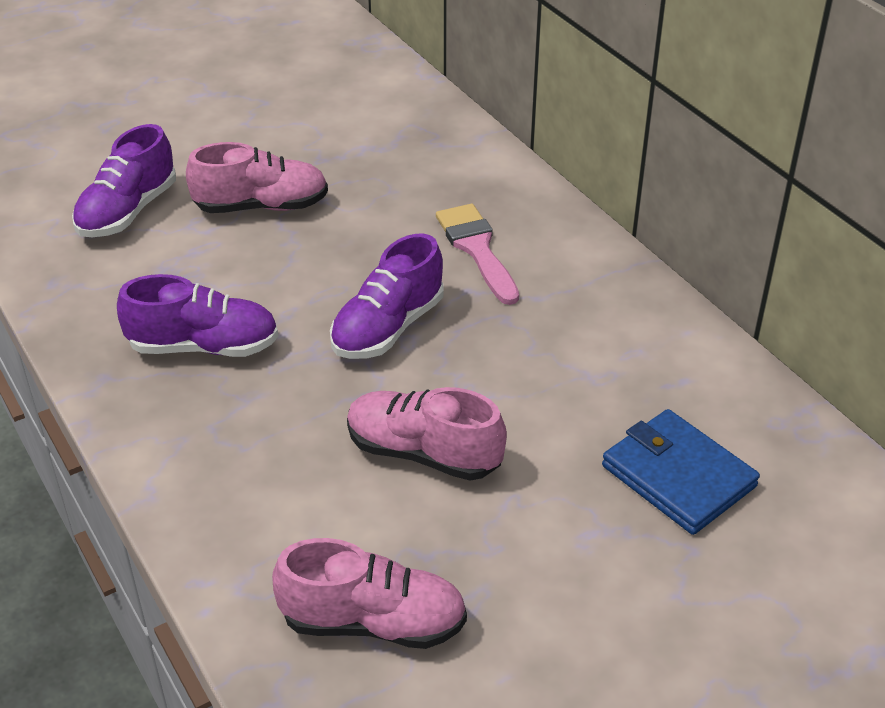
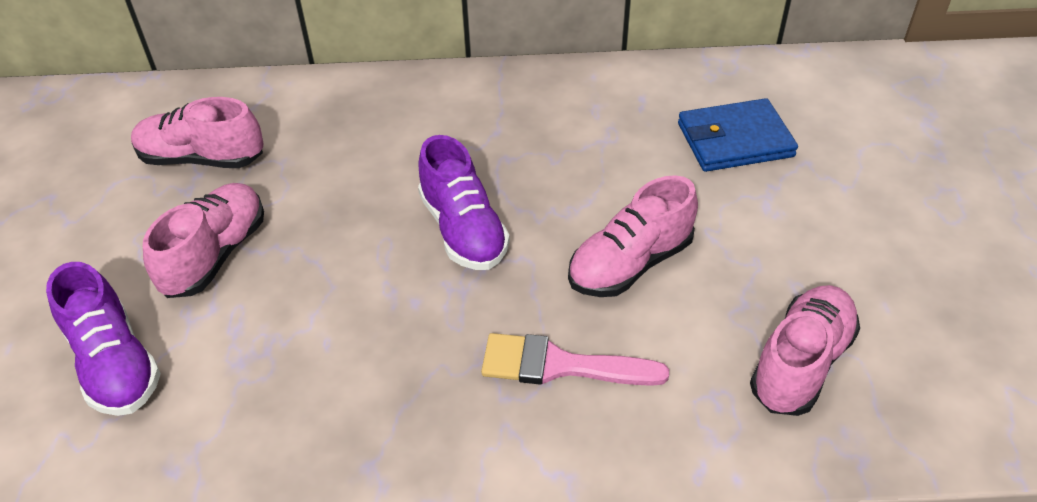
camera: 60 degrees left, 5 degrees up
(204, 346) = (387, 367): purple shoe -> none
(360, 150) = (202, 159): none -> pink shoe
(477, 249) = (409, 141): pink brush -> pink brush (560, 365)

